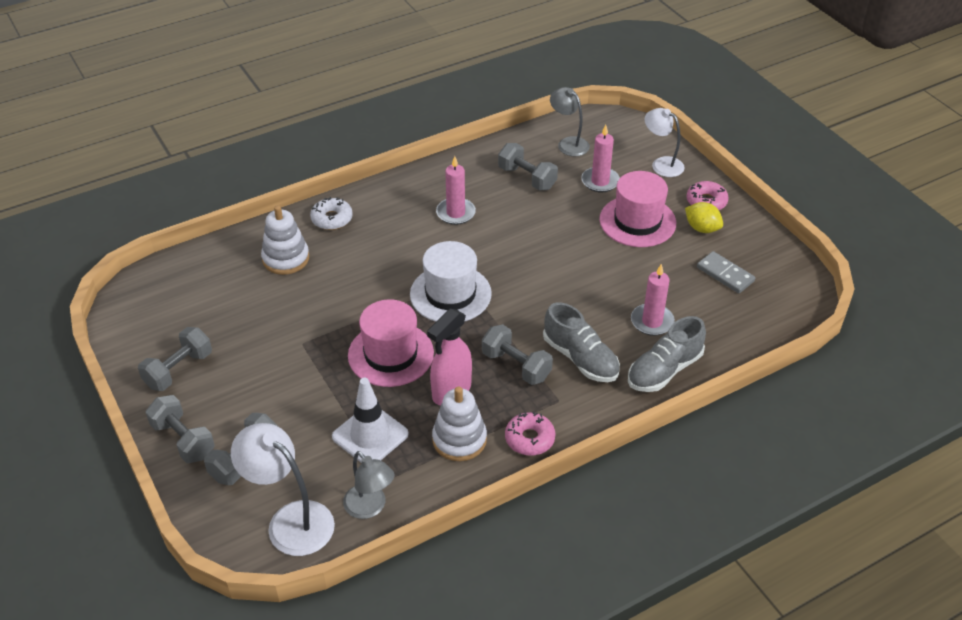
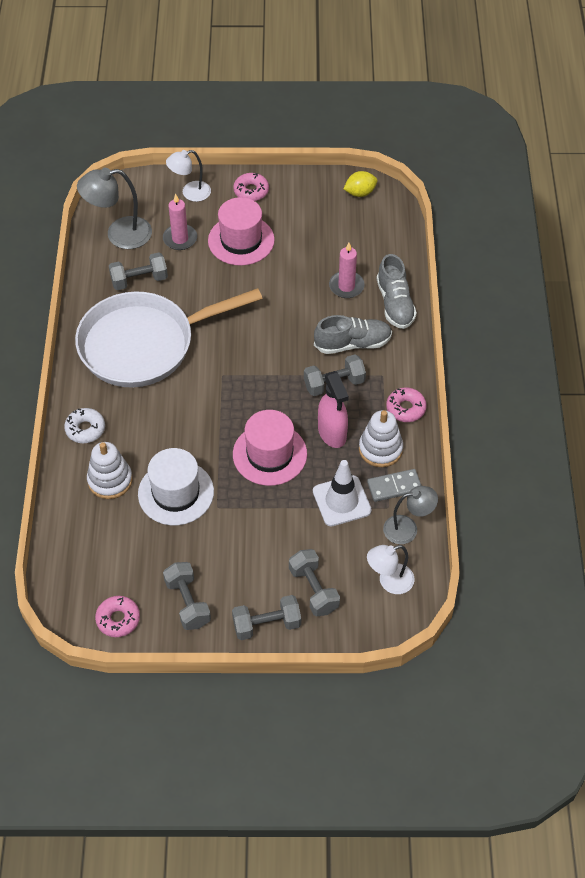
camera: 60 degrees left, 10 degrees up
(136, 330) = (118, 619): none -> pink donut
(290, 520) = (389, 581): white lamp -> white lamp, size x0.66
(450, 294) = (233, 389): white hat -> white hat (176, 493)
(455, 213) = (144, 344): pink candle -> white pan
(568, 143) = (119, 234): grey lamp -> grey lamp, size x1.52
(702, 228) = (276, 209): yellow lemon -> yellow lemon (360, 193)
(725, 274) = (331, 222): grey domino -> grey domino (394, 487)

